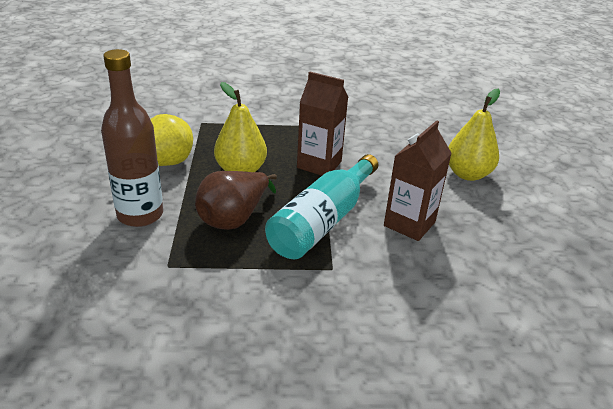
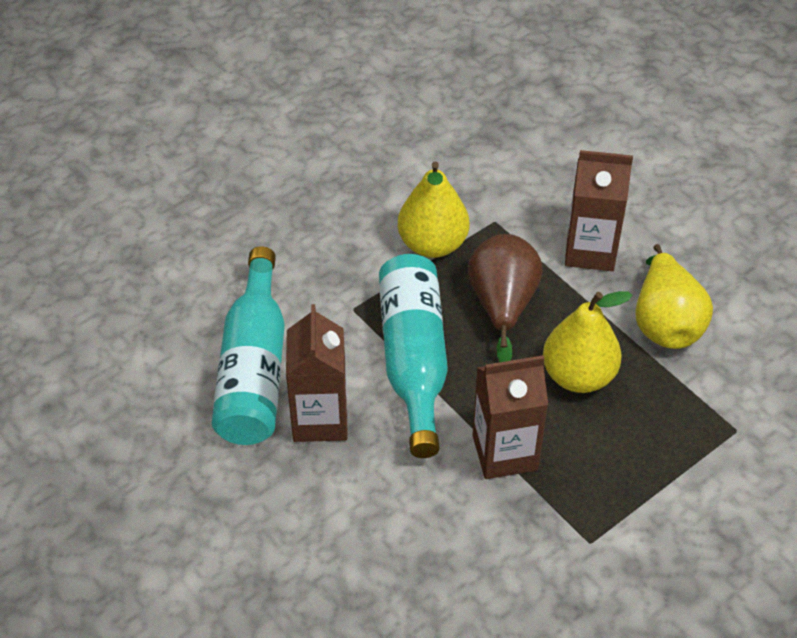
camera: 145 degrees right, 15 degrees up
(140, 215) = (590, 251): brown bottle -> brown carton
(434, 270) = (254, 369): none -> turquoise bottle
(467, 174) = (304, 573): yellow pear -> yellow pear (432, 244)

